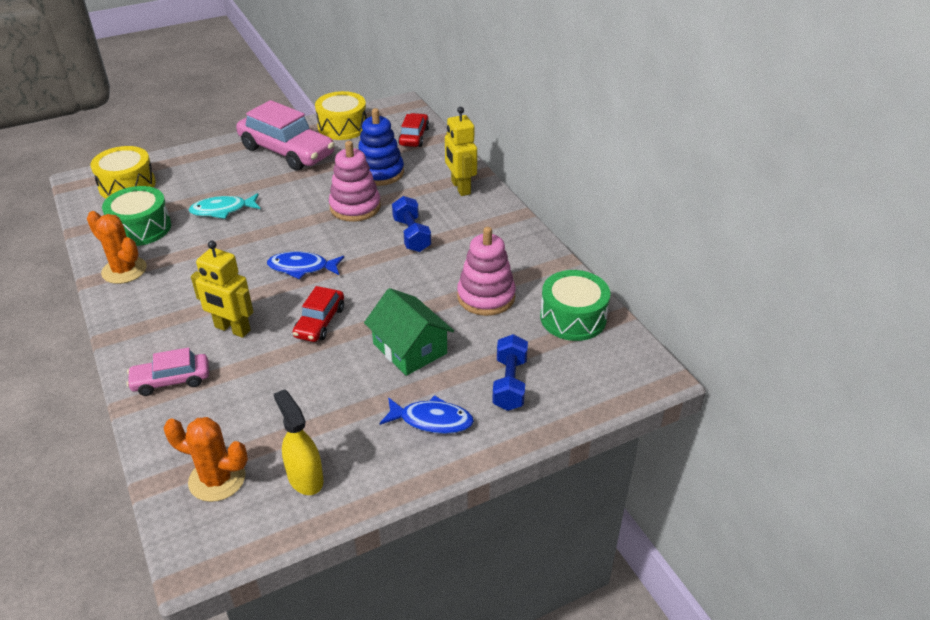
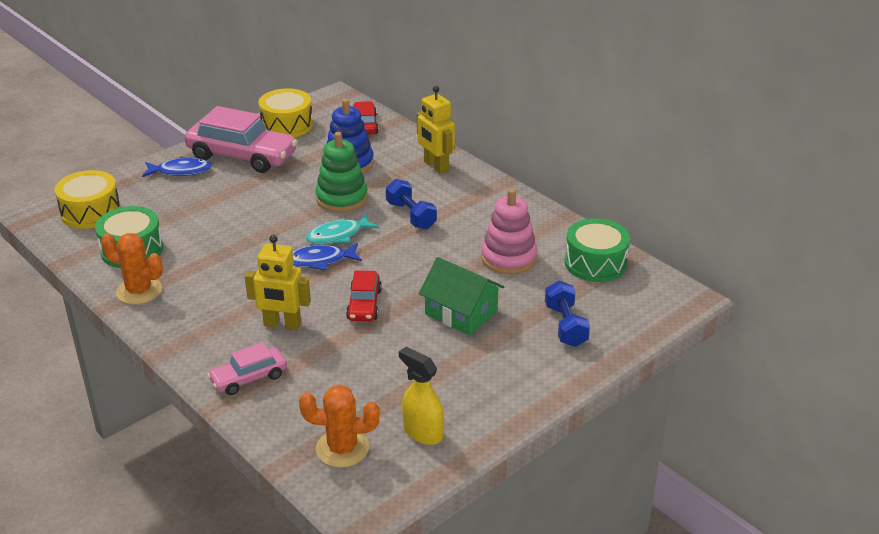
camera: 15 degrees left, 5 degrees down
(222, 210) = (208, 221): turquoise fish -> turquoise fish (338, 235)
(355, 207) = (342, 198): pink stacking toy -> green stacking toy
(432, 420) = (511, 367): blue fish -> blue fish (181, 171)

